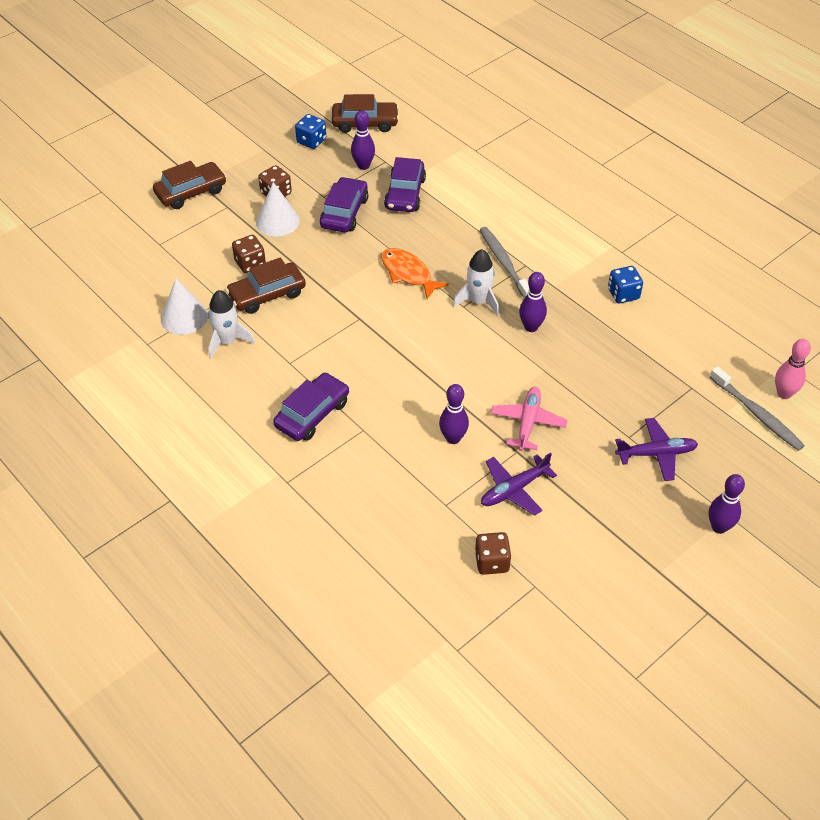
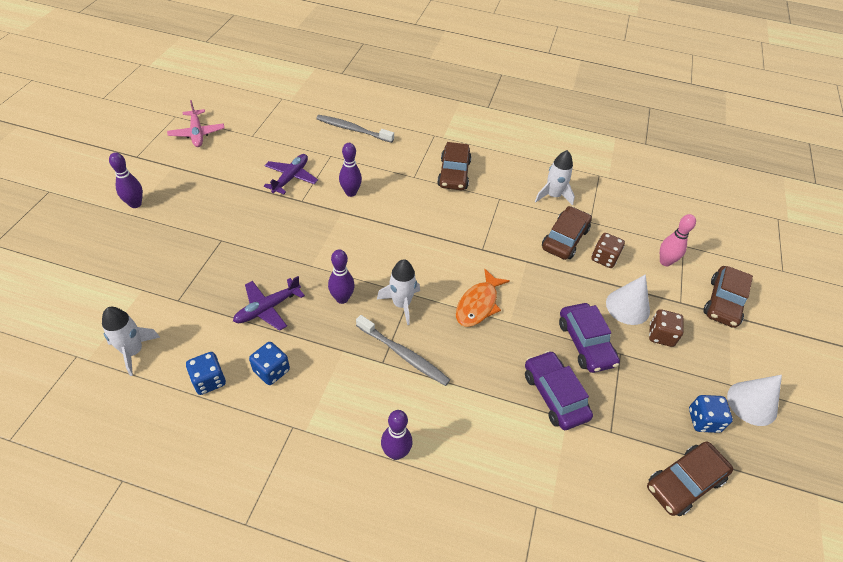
camera: 145 degrees right, 0 degrees up
(184, 317) = (599, 200): white cone -> white cone (752, 403)
(312, 414) = (454, 174): purple car -> brown car
(363, 166) = (624, 412): purple bowling pin -> purple bowling pin (396, 452)
(408, 273) = (478, 304): orange fish -> orange fish turned 105 degrees clockwise
(492, 562) = (284, 138): brown dice -> none
(528, 422) = (304, 222): pink plane -> pink plane (197, 133)
(656, 454) = (195, 235): purple plane -> purple plane (267, 308)
(679, 307) = (209, 380): none -> blue dice
(742, 355) = (133, 351): none -> white rocket
(757, 414) = (112, 298): grey toothbrush -> grey toothbrush (353, 129)
(784, 393) = (87, 328): pink bowling pin -> pink bowling pin (665, 262)

